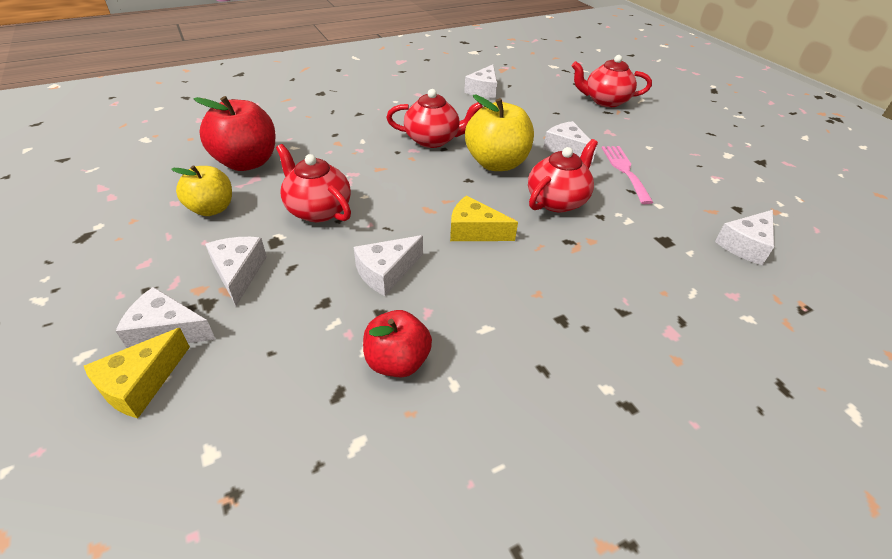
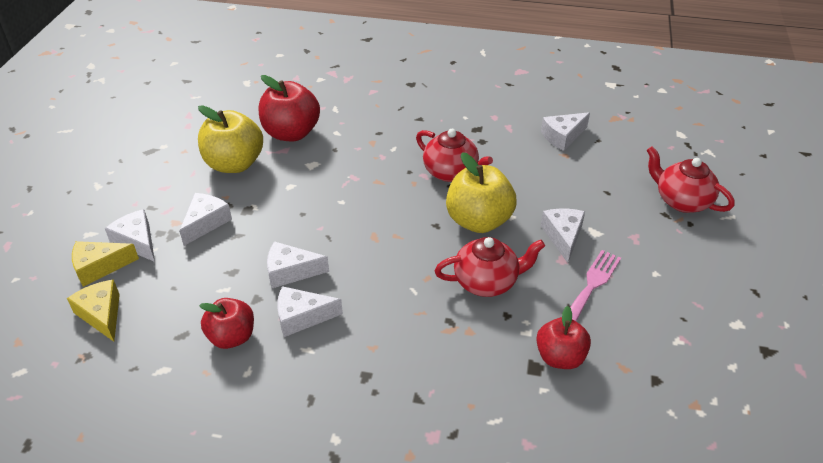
camera: 40 degrees right, 0 degrees up
(212, 209) = (234, 164): yellow apple -> yellow apple, size x1.54
(318, 210) = (298, 198): red teapot -> none
(474, 231) = (387, 273): yellow cheese -> yellow cheese (102, 314)
(670, 225) = (560, 357): none -> red apple
(745, 245) = (607, 414): white cheese -> white cheese (302, 317)

